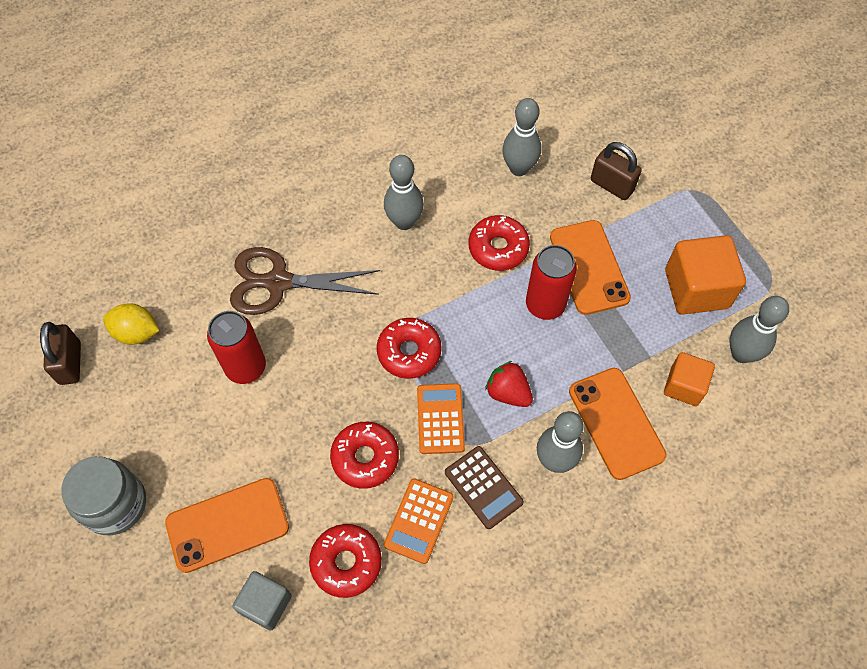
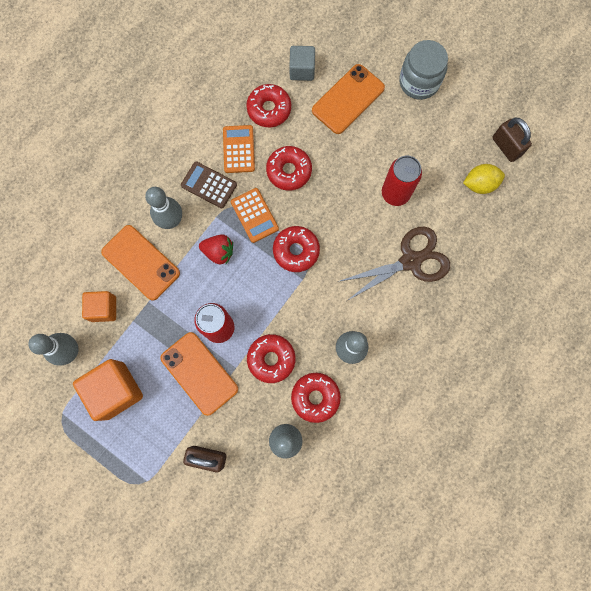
camera: 155 degrees right, 15 degrees up
(467, 193) = (315, 397): none -> red donut

